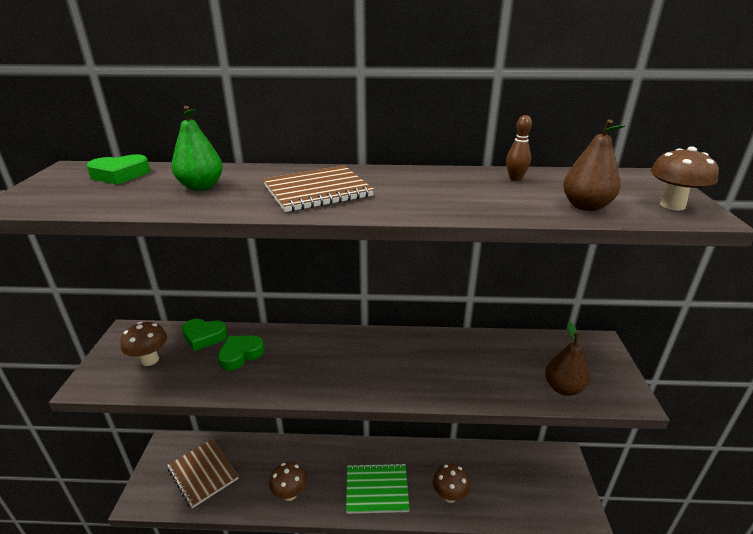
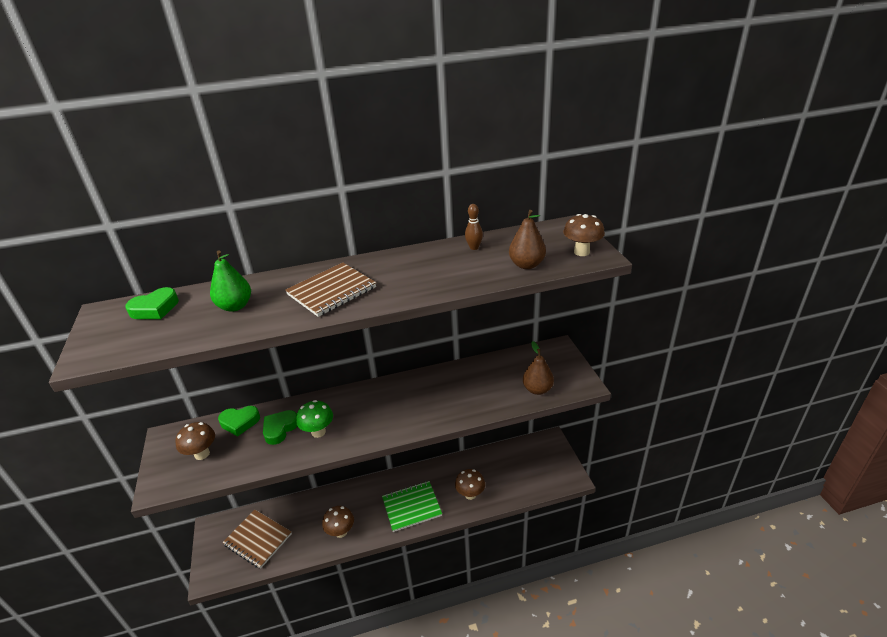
camera: 15 degrees left, 5 degrees up
(279, 369) = (318, 432): none -> green mushroom

